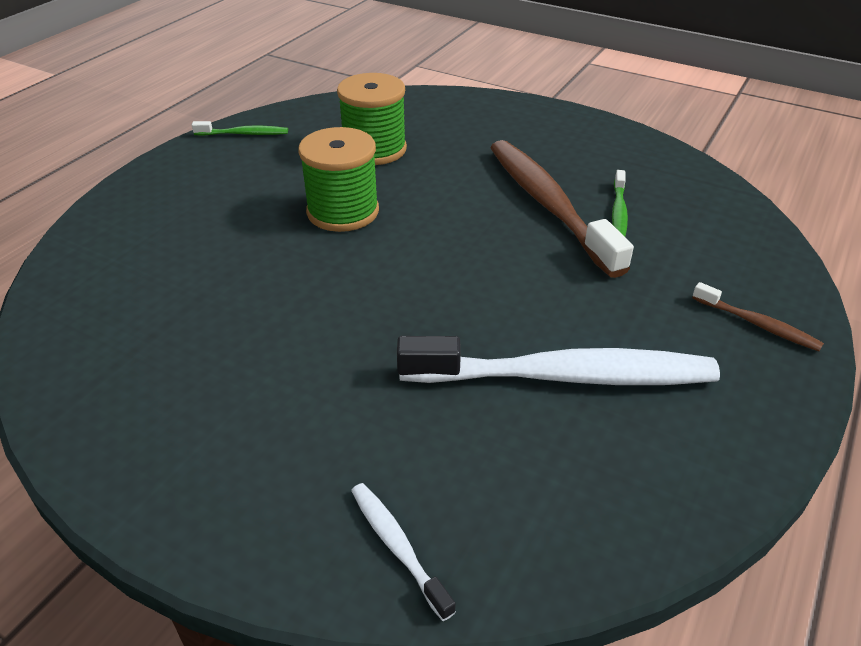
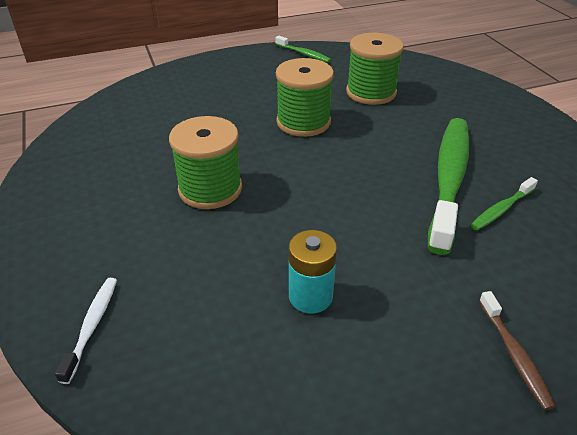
camera: 40 degrees right, 0 degrees up
(334, 332) = (210, 189): none -> green spool
(548, 204) = (449, 179): brown toothbrush -> green toothbrush
(565, 376) = (310, 296): white toothbrush -> turquoise battery

